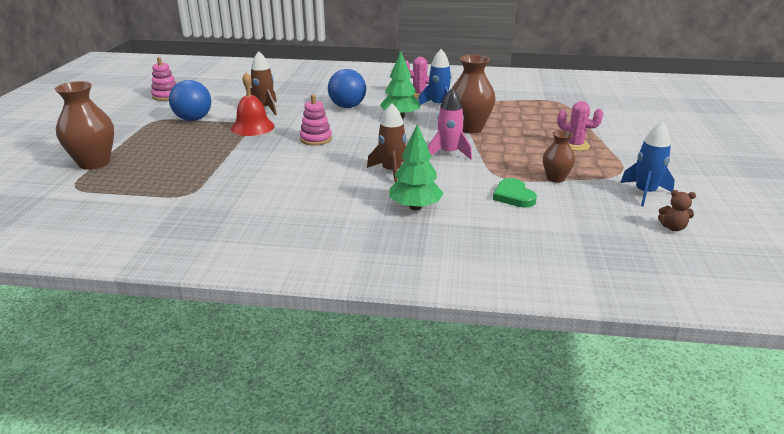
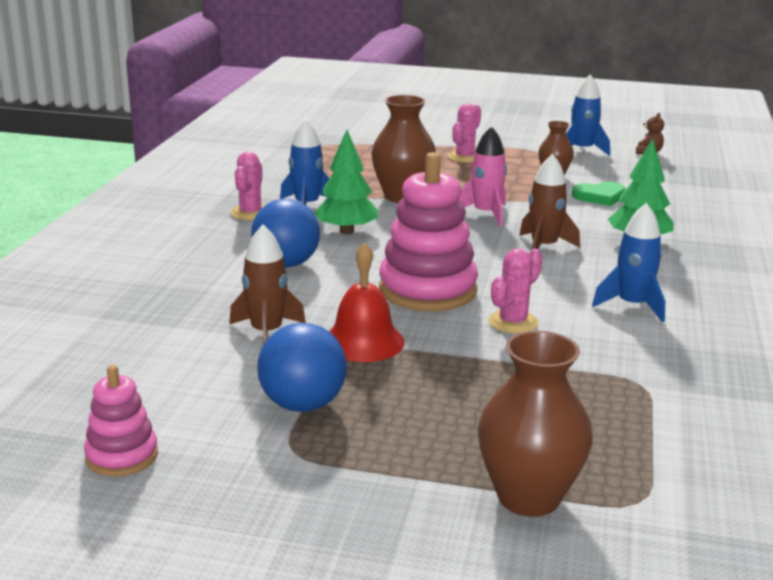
camera: 85 degrees left, 5 degrees down
(271, 161) = (513, 322): none -> pink cactus
(294, 198) = (632, 305): none -> blue rocket
(316, 139) = (427, 290): pink stacking toy -> pink stacking toy, size x1.85

